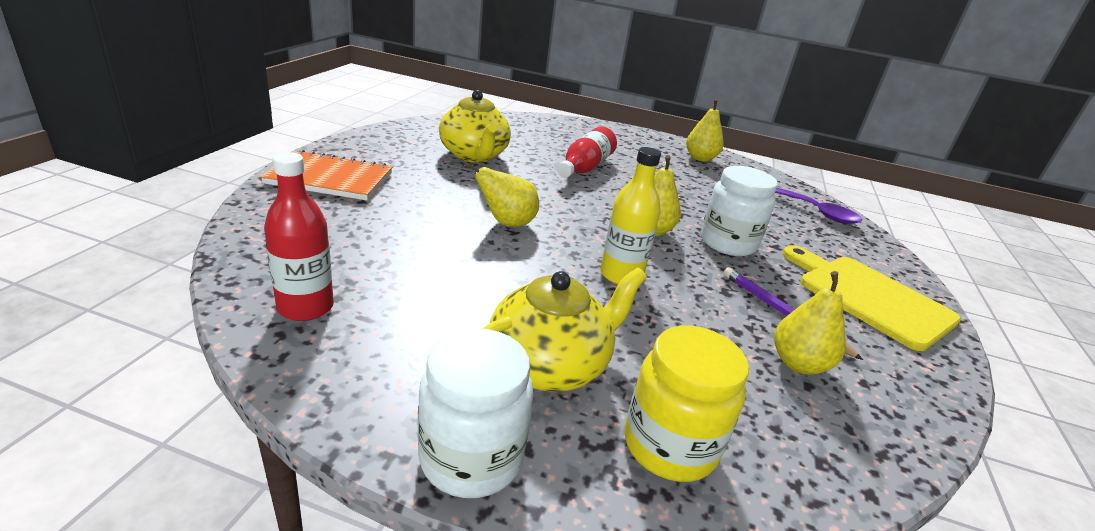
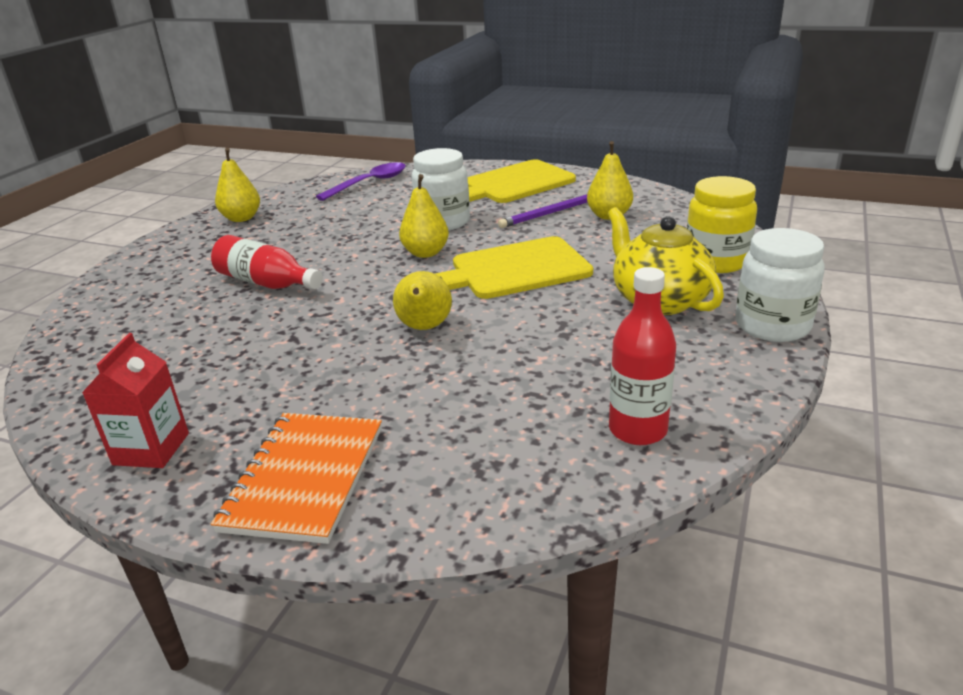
camera: 80 degrees left, 0 degrees up
(384, 142) = (151, 449): none -> red carton
(474, 155) = (219, 361): yellow teapot -> none
(621, 275) = (515, 269): yellow bottle -> yellow cutting board

